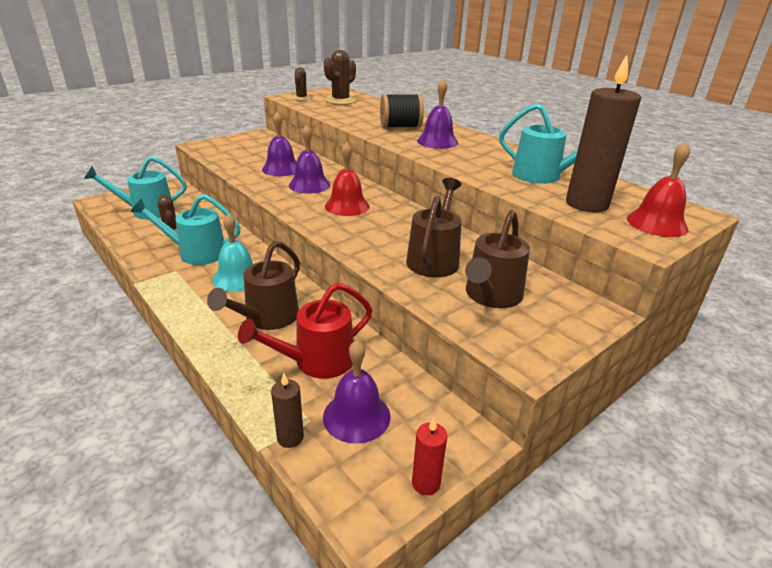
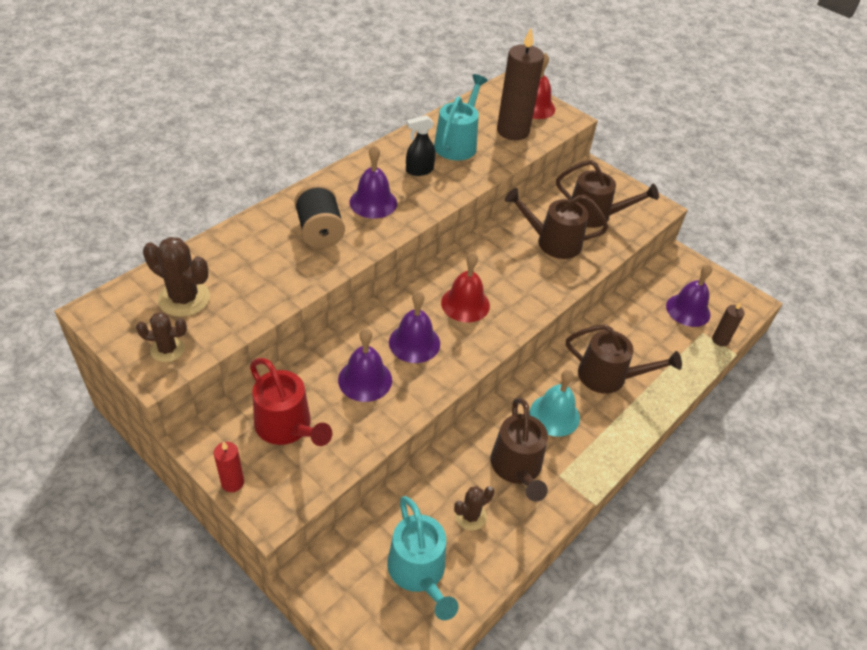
camera: 100 degrees left, 15 degrees up
(196, 253) = (517, 468): turquoise watering can -> brown watering can
(317, 361) = (647, 336): red watering can -> red watering can (287, 427)
(426, 483) = (720, 278): red candle -> red candle (232, 482)
(488, 158) = (419, 170): none -> black spray bottle

